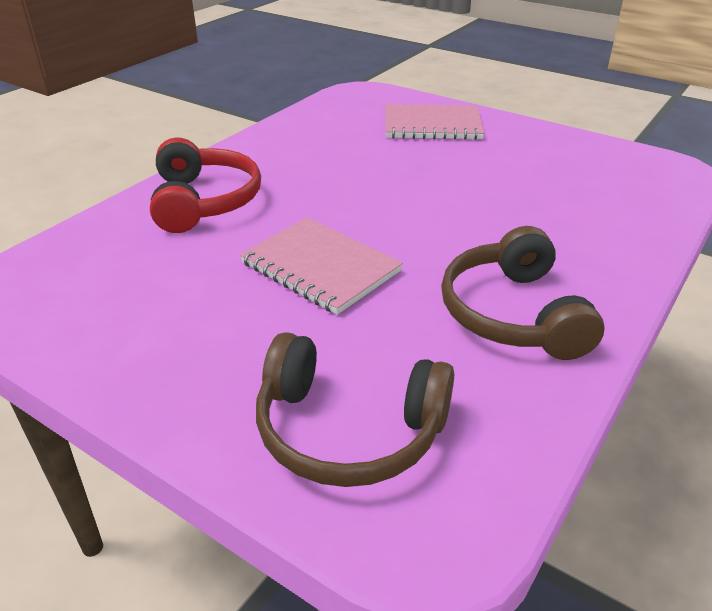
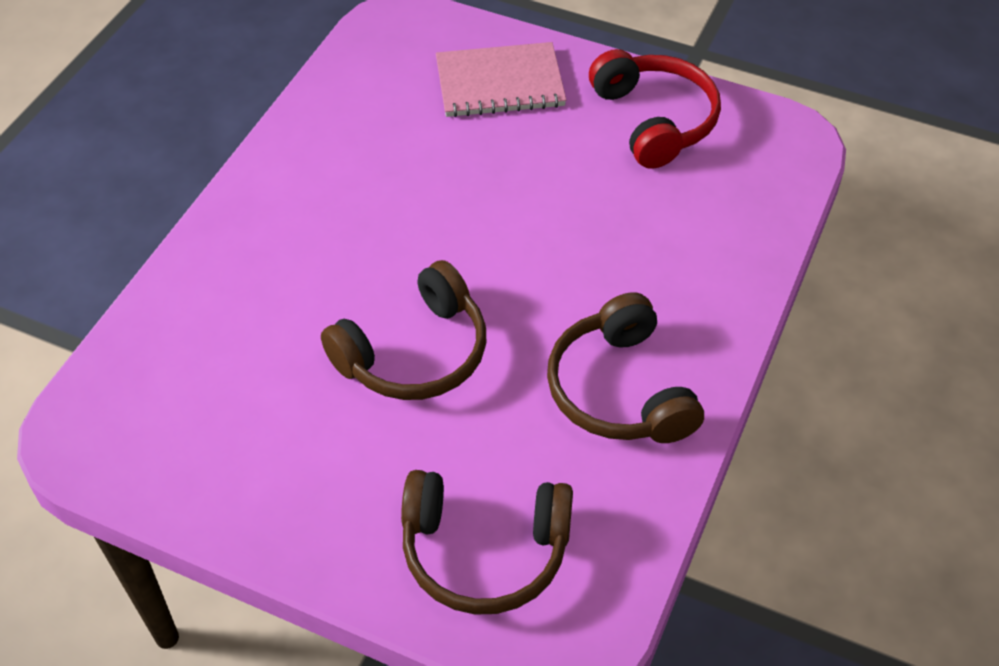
camera: 10 degrees left, 15 degrees up
(204, 201) = (255, 265): red headphones -> red headphones (654, 120)
(320, 267) = (414, 353): pink notebook -> brown headphones

